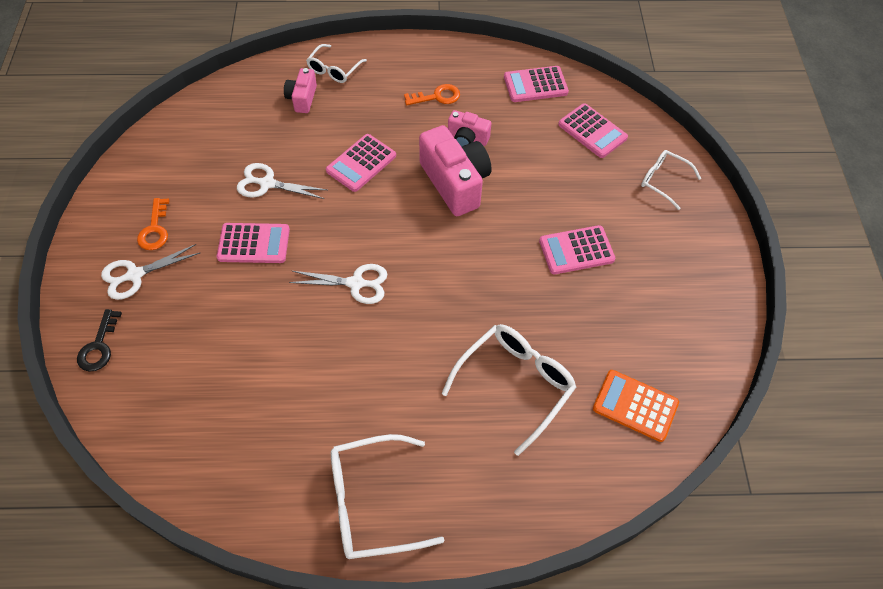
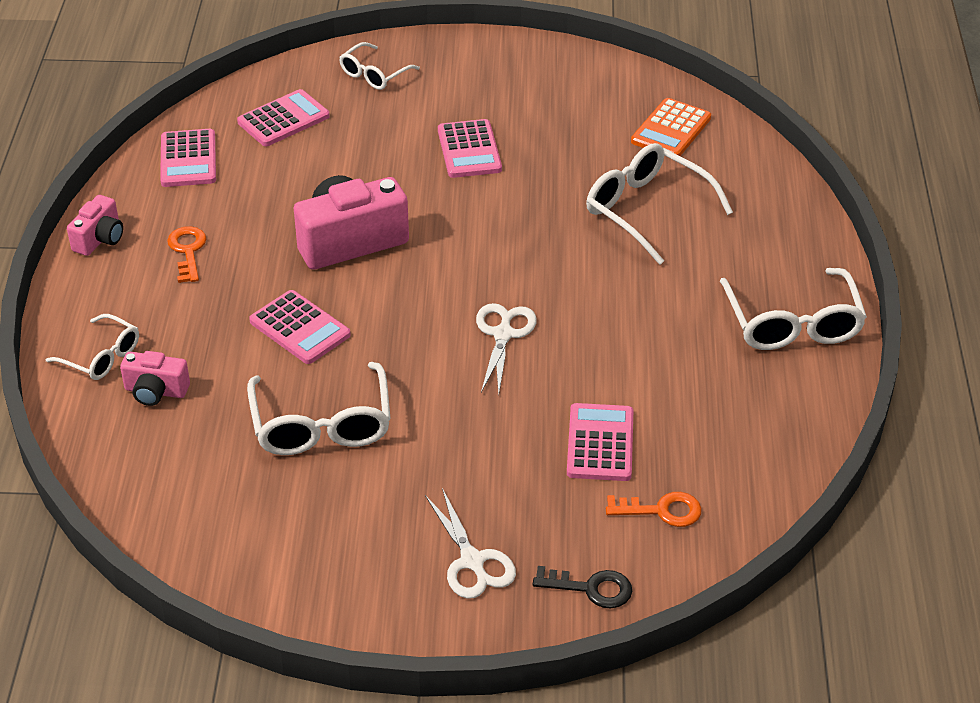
camera: 85 degrees left, 15 degrees down
(155, 229) = (391, 546): orange key -> orange key (661, 510)
(254, 244) = (429, 435): pink calculator -> pink calculator (600, 443)
(267, 184) = (322, 425): white scissors -> white glasses
(467, 138) = (274, 226): pink camera -> pink camera (100, 239)

